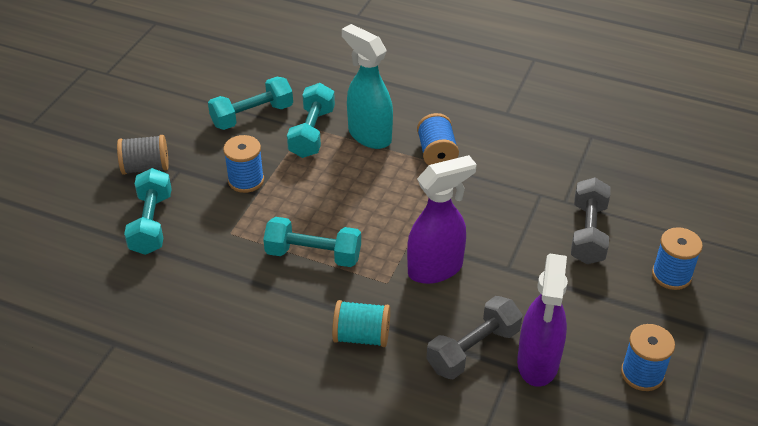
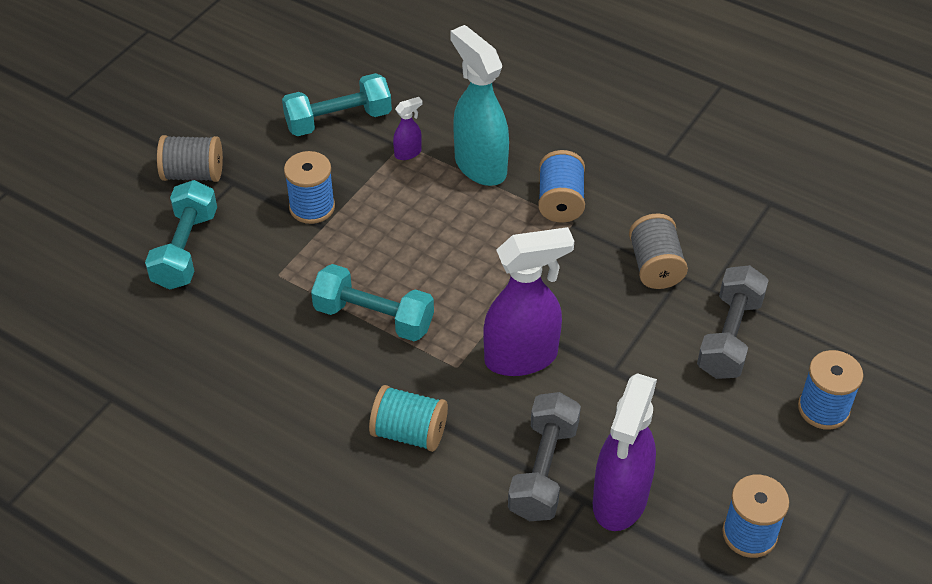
camera: 10 degrees right, 5 degrees up
(312, 133) = (408, 153): turquoise dumbbell -> purple spray bottle
(473, 349) = (543, 470): grey dumbbell -> grey dumbbell turned 45 degrees counterclockwise
(519, 190) = (655, 266): none -> grey spool

